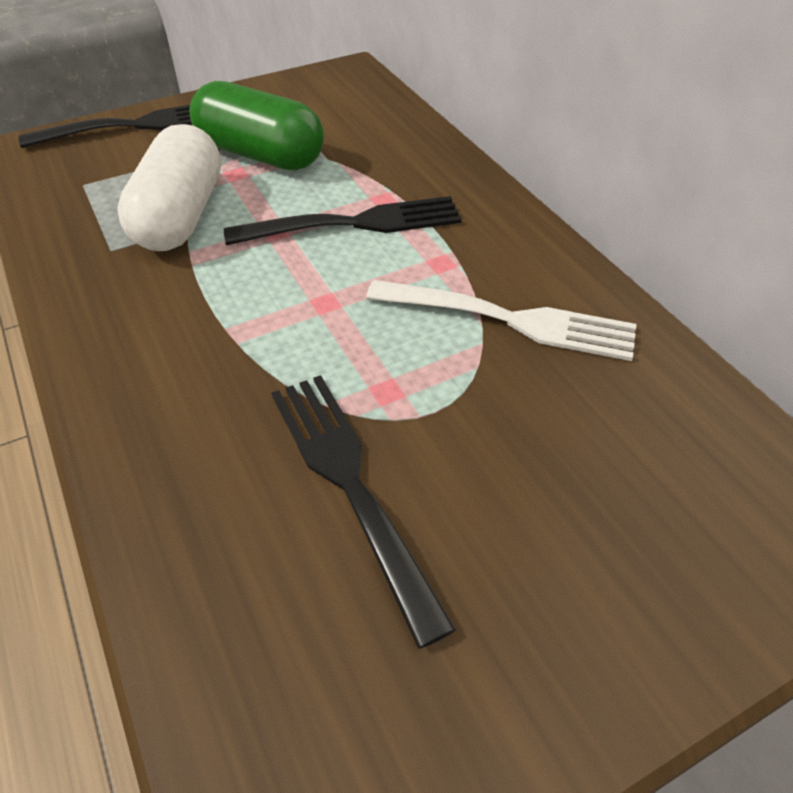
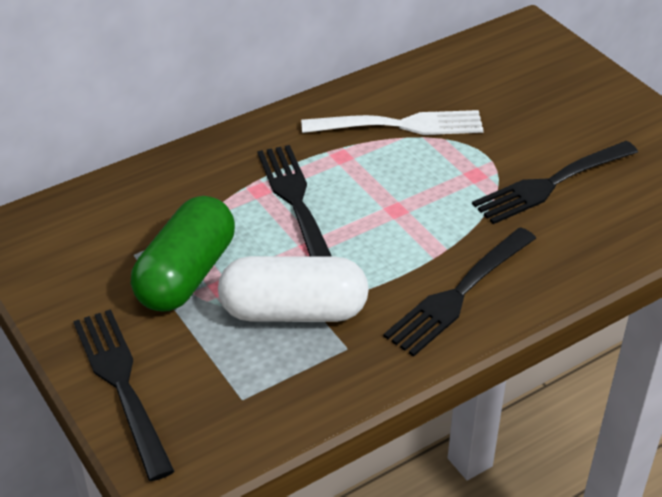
camera: 95 degrees left, 5 degrees down
(151, 345) = (459, 293): none -> black fork
(508, 320) = (399, 125): white fork -> white fork turned 75 degrees clockwise

